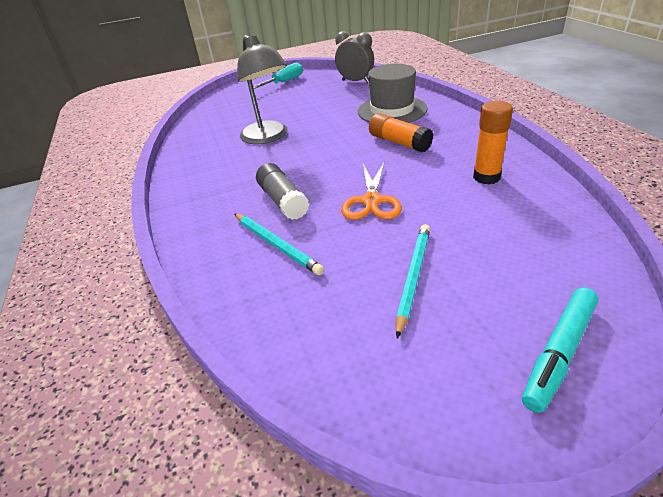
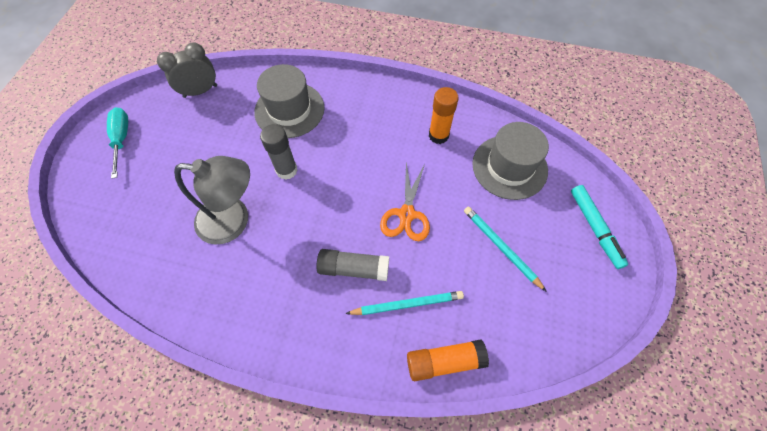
camera: 60 degrees left, 25 degrees up
(337, 134) = (286, 170): none -> grey glue stick
(371, 201) = (407, 214): orange scissors -> orange scissors turned 60 degrees clockwise
(399, 142) = (346, 143): orange glue stick -> orange glue stick (444, 361)
(527, 236) = (509, 167): none -> grey hat

